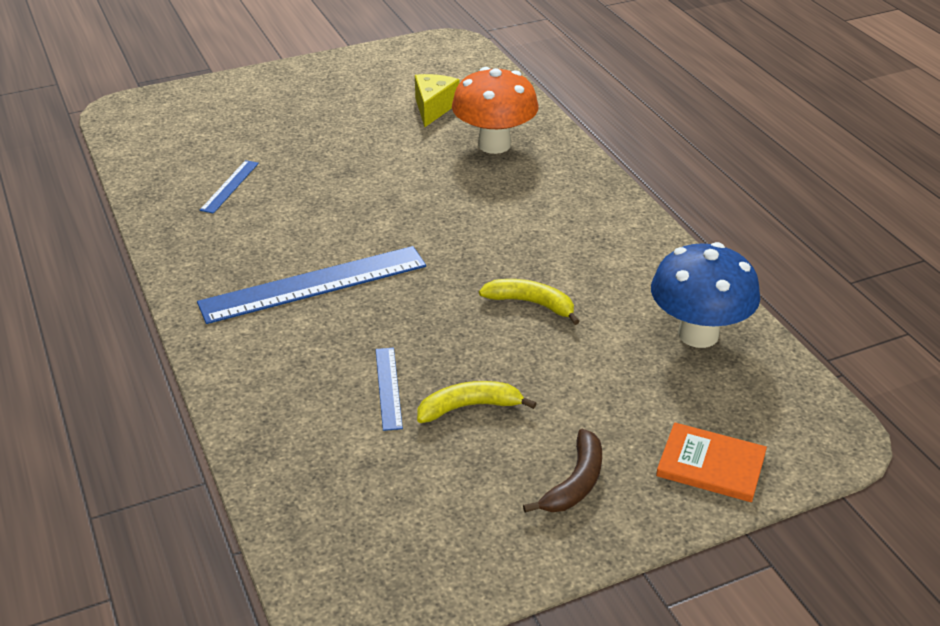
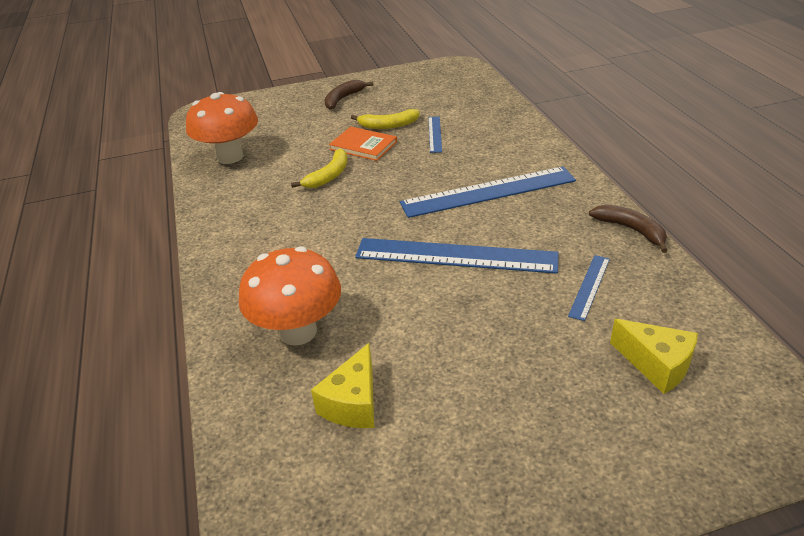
camera: 170 degrees left, 0 degrees up
(161, 241) = (631, 230): none -> brown banana
(200, 136) = (656, 365): none -> yellow cheese
(356, 209) = (455, 255): none -> blue ruler
(531, 304) = (329, 176): yellow banana -> yellow banana turned 90 degrees counterclockwise
(698, 334) = (230, 157): blue mushroom -> orange mushroom
(711, 465) = (272, 104): orange book -> orange book (363, 145)

